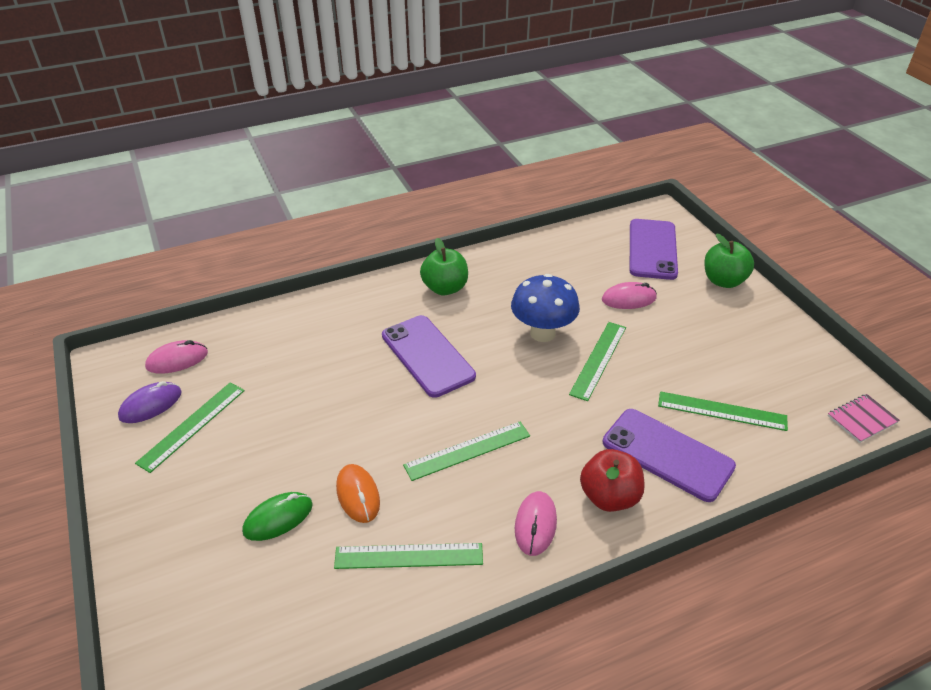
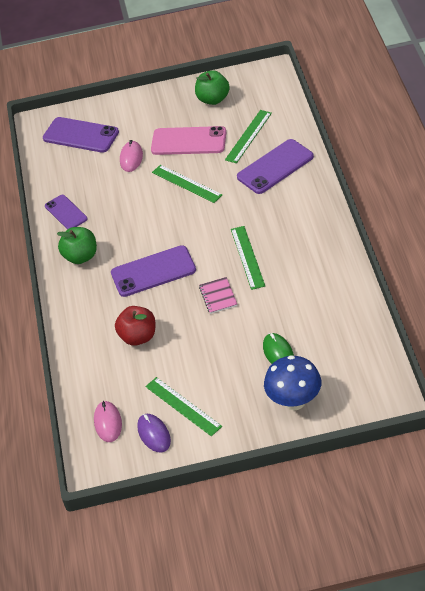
camera: 70 degrees left, 5 degrees up
(358, 495) = (269, 313): orange mouse -> none
(409, 556) = (320, 290): green ruler -> none
(516, 262) = (66, 212): none -> purple phone
(535, 525) = (311, 232): pink mouse -> none
(542, 333) = (151, 208): blue mushroom -> blue mushroom (294, 401)
(609, 497) = (299, 197): red apple -> red apple (138, 337)
(683, 347) = (188, 141): none -> pink phone
(723, 281) = (130, 107): green apple -> green apple (213, 99)
(862, 419) = (271, 81): pink notebook -> pink notebook (218, 296)

